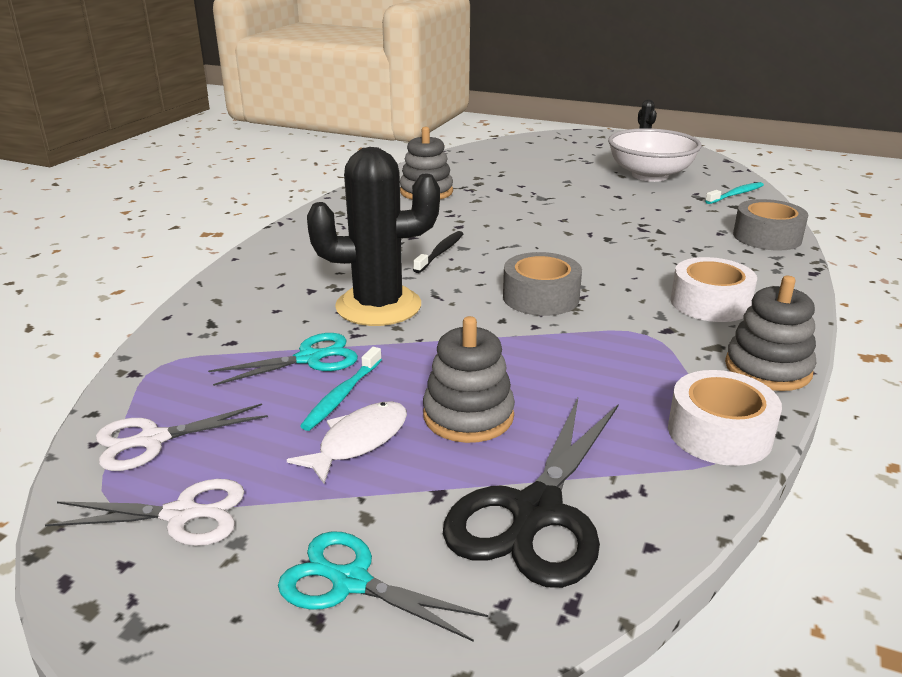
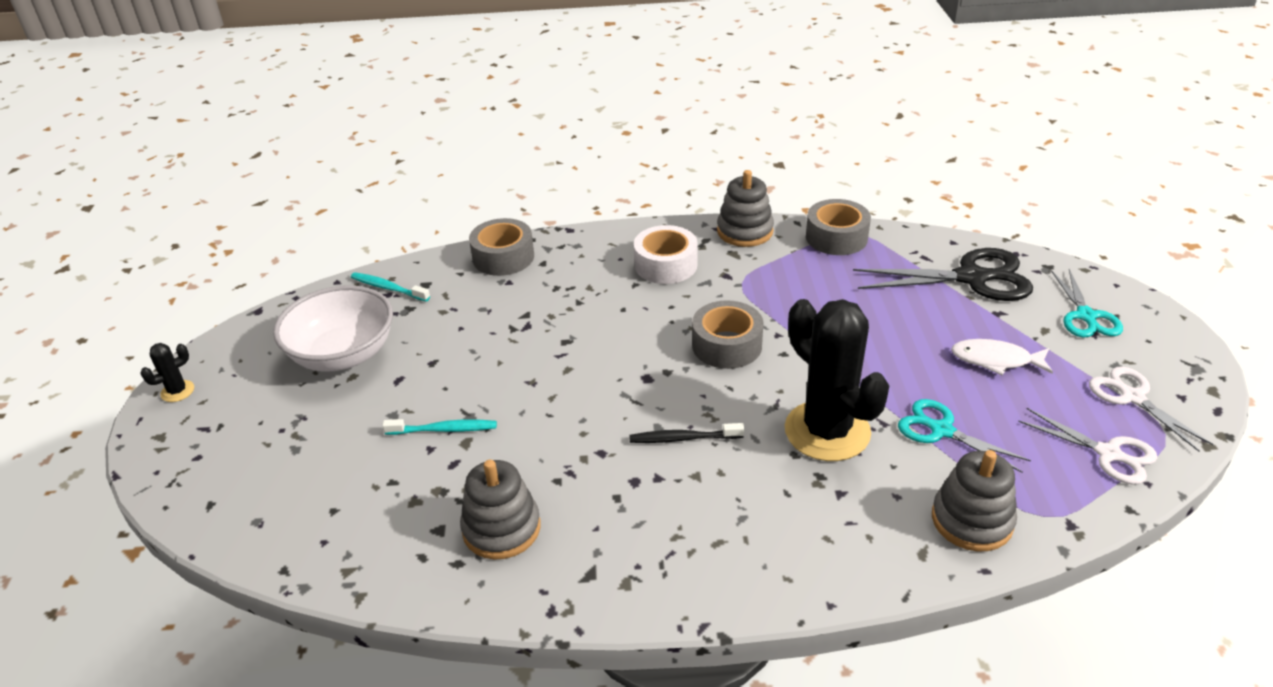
camera: 115 degrees left, 10 degrees up
(342, 396) = (963, 390): turquoise toothbrush -> turquoise toothbrush (444, 429)
(468, 416) = (920, 327): grey stacking toy -> grey stacking toy (972, 520)
(719, 433) = (836, 237): white tape -> grey tape

